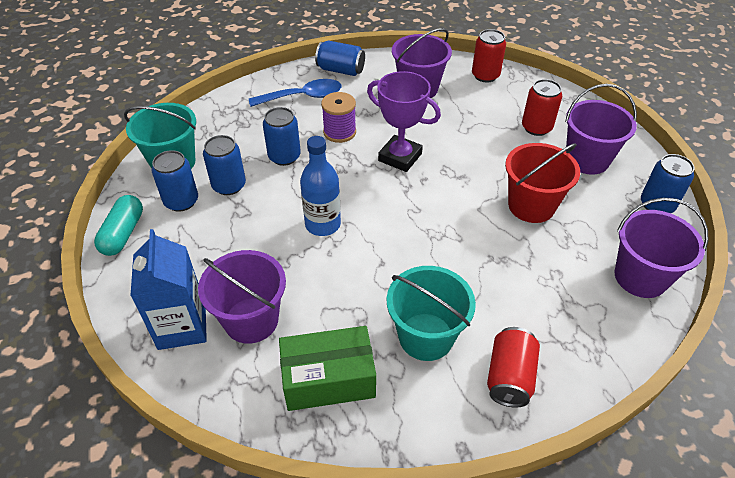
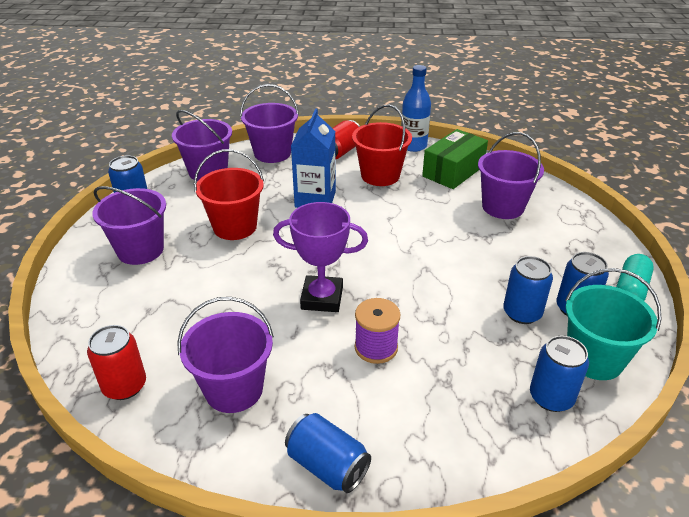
camera: 160 degrees left, 10 degrees down
(182, 326) = (557, 214): blue carton -> blue carton (315, 199)
(284, 156) = (453, 332): blue can -> blue can (551, 397)
(302, 97) = (407, 422): blue spoon -> none
(323, 224) = (429, 254): blue bottle -> blue bottle (413, 146)
(328, 379) = (453, 171): green box -> green box turned 60 degrees counterclockwise
(400, 157) = (322, 298): purple trophy -> purple trophy turned 45 degrees counterclockwise
(426, 336) = (380, 175): turquoise bucket -> red bucket
(536, 127) = (148, 293): red can -> none
(598, 341) = (272, 153): none -> purple bucket

